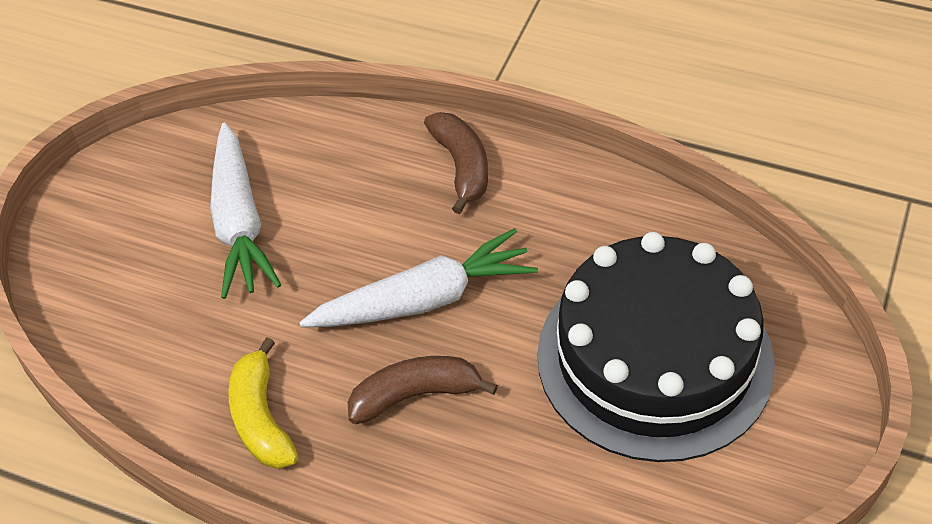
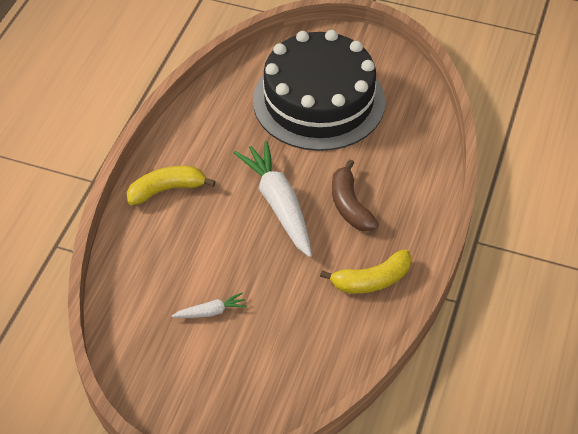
camera: 95 degrees left, 0 degrees up
(239, 222) = (211, 312): white carrot -> white carrot, size x0.46
(462, 166) = (166, 189): brown banana -> yellow banana

